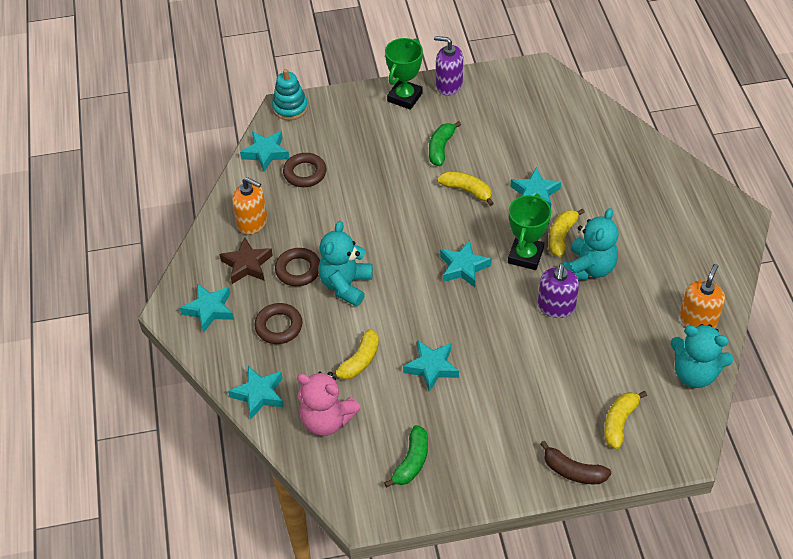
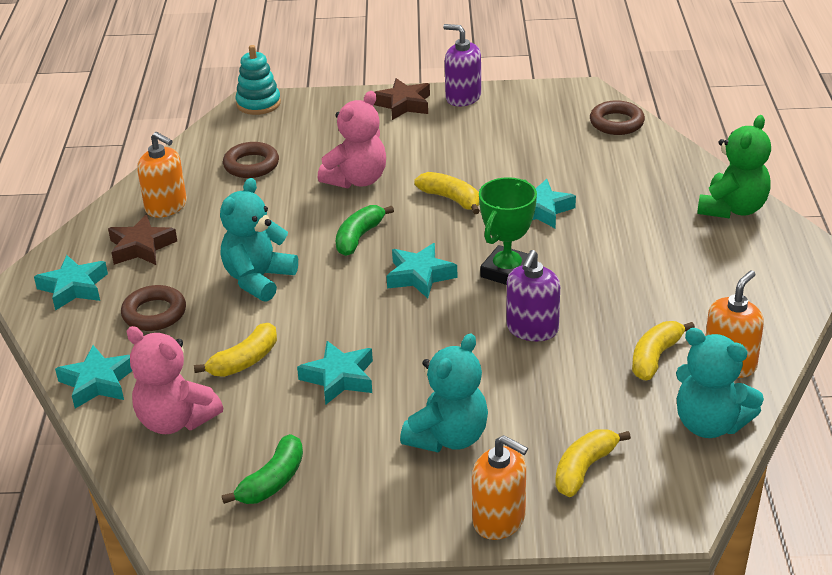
camera: 10 degrees right, 15 degrees down
(266, 153) = (211, 142): turquoise star -> none
(298, 270) = (203, 258): brown ring -> brown ring (616, 123)
(390, 179) = (357, 180): none -> pink teddy bear
(404, 97) = (403, 104): green trophy -> brown star
(441, 148) = (432, 155): green banana -> green banana (359, 237)
(561, 236) = (562, 256): yellow banana -> yellow banana (655, 357)
(573, 471) = (499, 520): brown banana -> orange soap dispenser
(589, 268) = (590, 292): turquoise teddy bear -> turquoise teddy bear (448, 437)
(673, 177) = (732, 209): none -> green teddy bear

